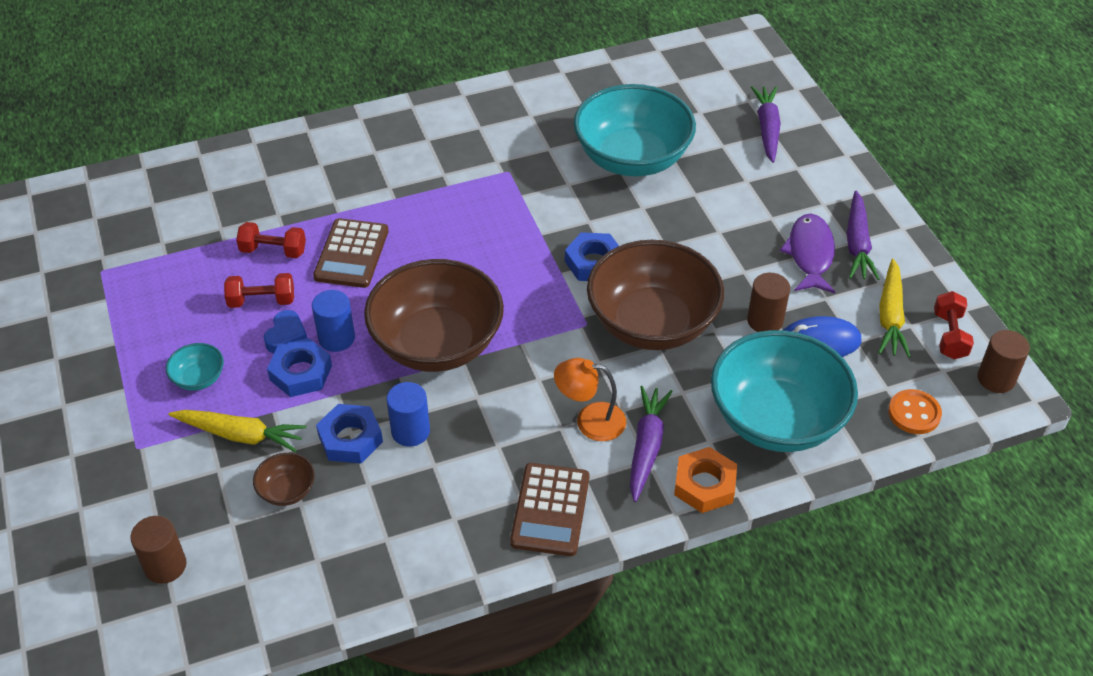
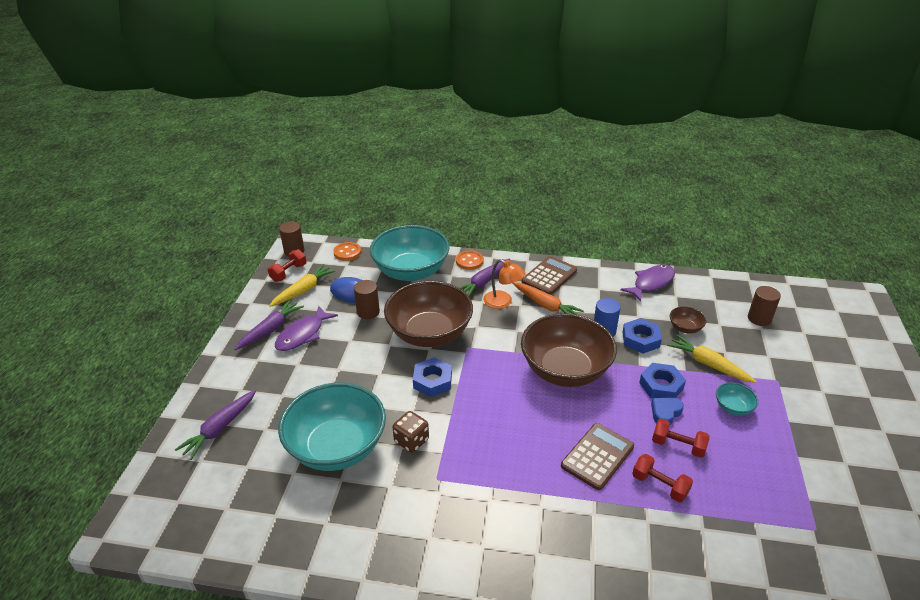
camera: 150 degrees left, 10 degrees down
(336, 338) = (630, 398): blue cylinder -> none
(368, 573) = (651, 283): none -> purple fish
(521, 443) = (546, 305): none -> orange carrot
(562, 192) = (411, 441): none -> brown dice
(704, 485) = (469, 261): orange nut -> orange button

